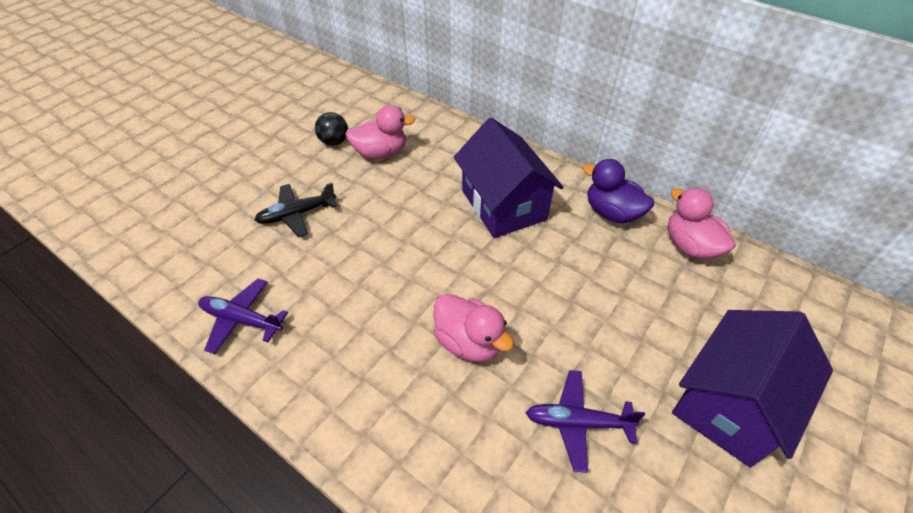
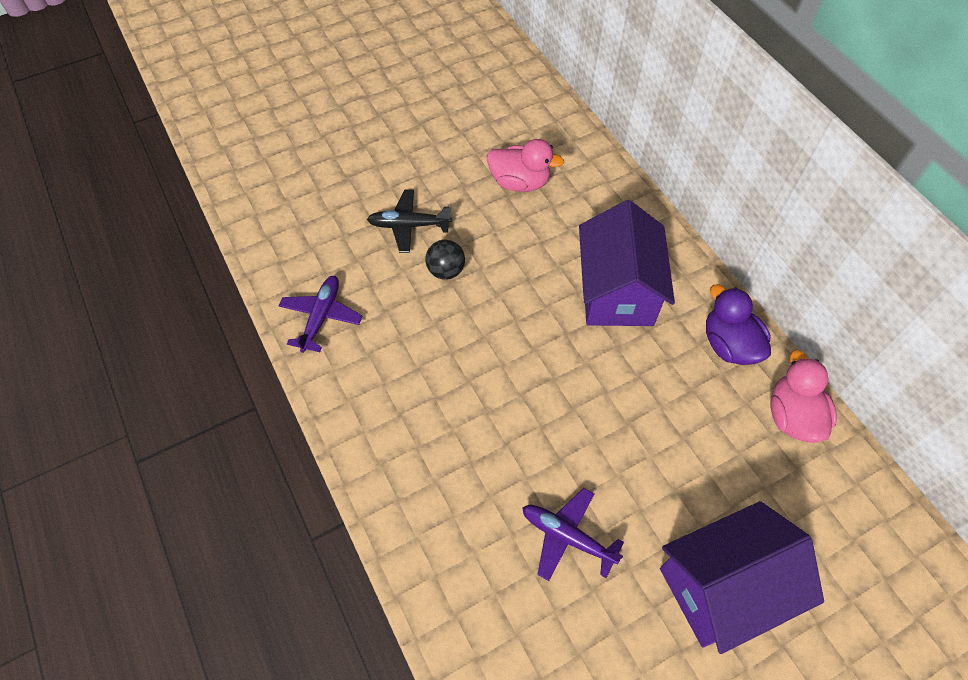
camera: 25 degrees right, 10 degrees up
(241, 319) = (321, 316): purple plane -> purple plane turned 60 degrees clockwise
(334, 142) = (478, 152): black ball -> black ball (446, 271)
(469, 342) = (508, 421): pink duck -> none

